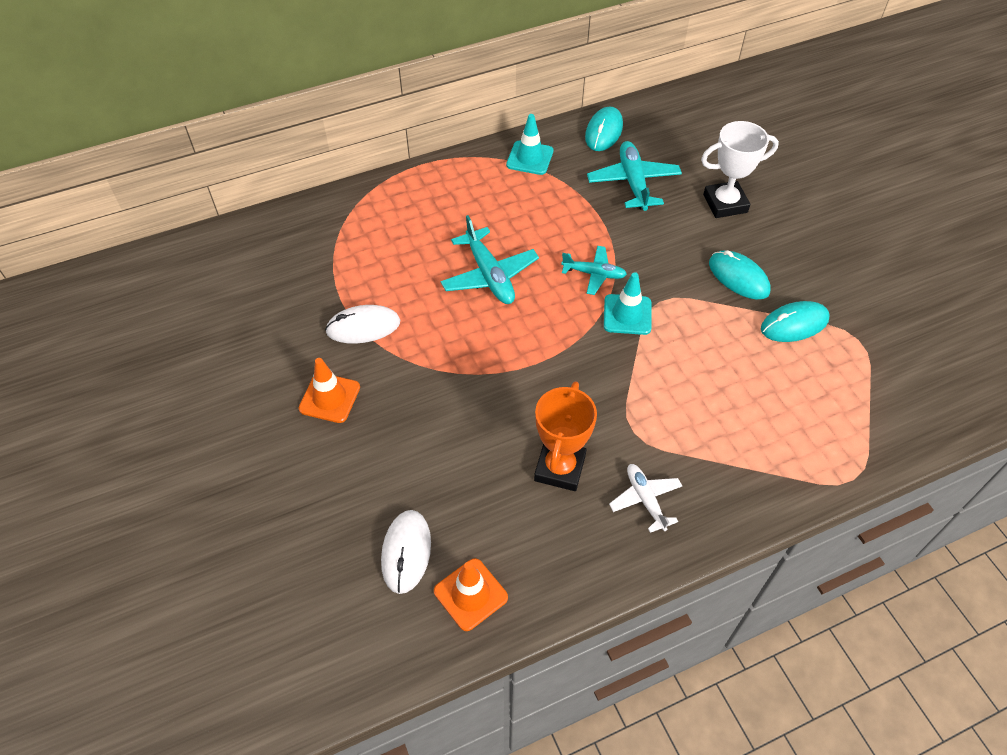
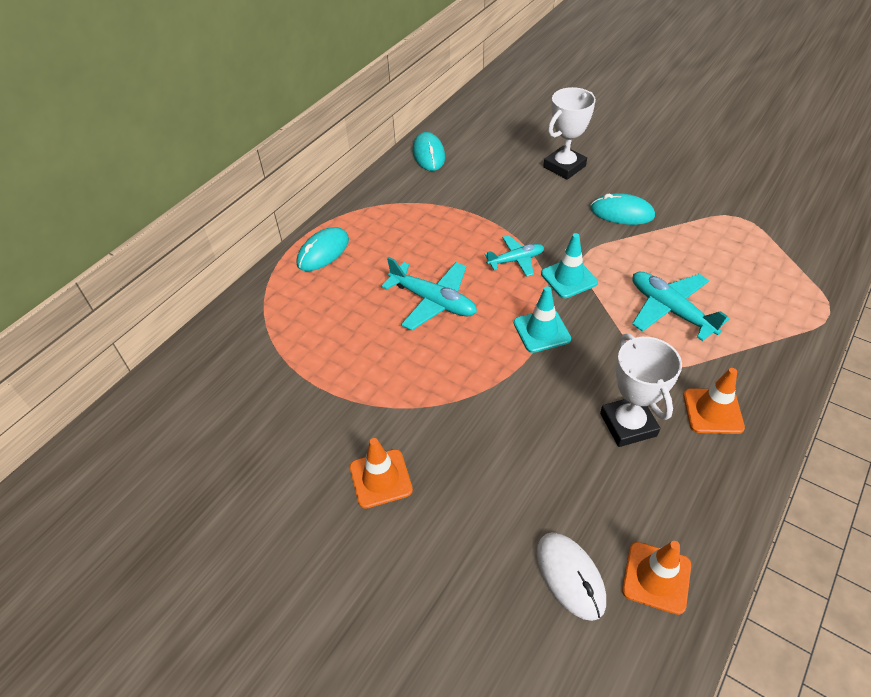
camera: 30 degrees left, 5 degrees down
(363, 327) = (359, 399): white mouse -> none
(530, 158) = (387, 197): turquoise traffic cone -> turquoise traffic cone (541, 331)
(560, 468) = (628, 424): orange trophy -> white trophy
(633, 182) = (484, 181): turquoise plane -> turquoise plane (670, 310)
(645, 499) = (712, 411): white plane -> orange traffic cone
(794, 324) = (689, 227): turquoise mouse -> turquoise mouse (323, 252)

